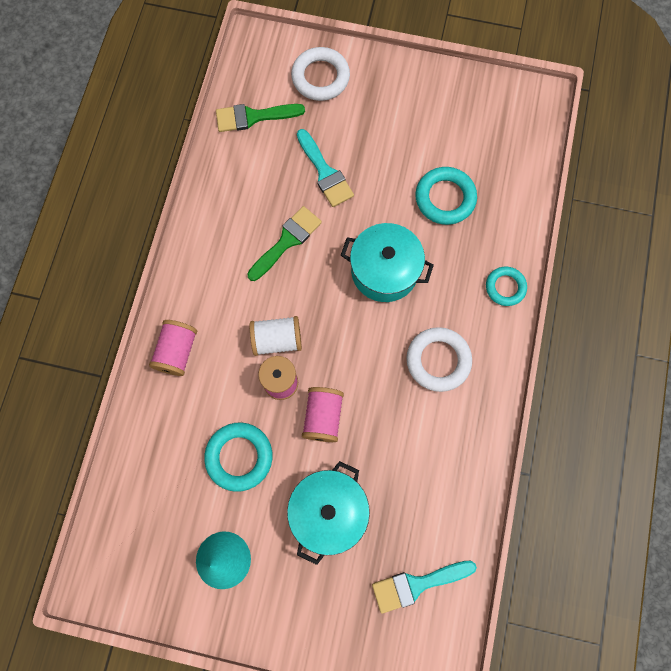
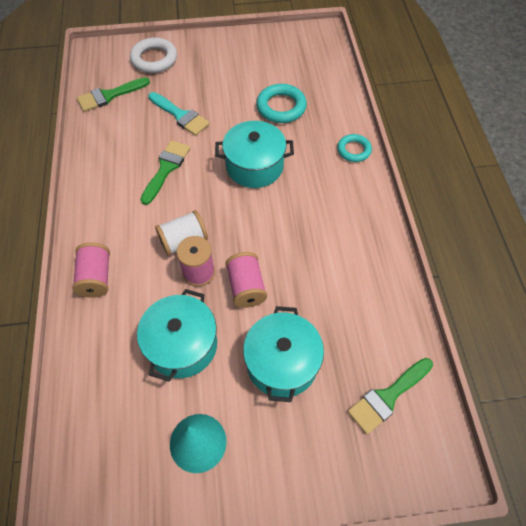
camera: 20 degrees left, 15 degrees down
(239, 457) = (182, 345): turquoise ring -> turquoise pot
(416, 584) = (387, 397): turquoise brush -> green brush
(438, 360) = (325, 215): white ring -> none

